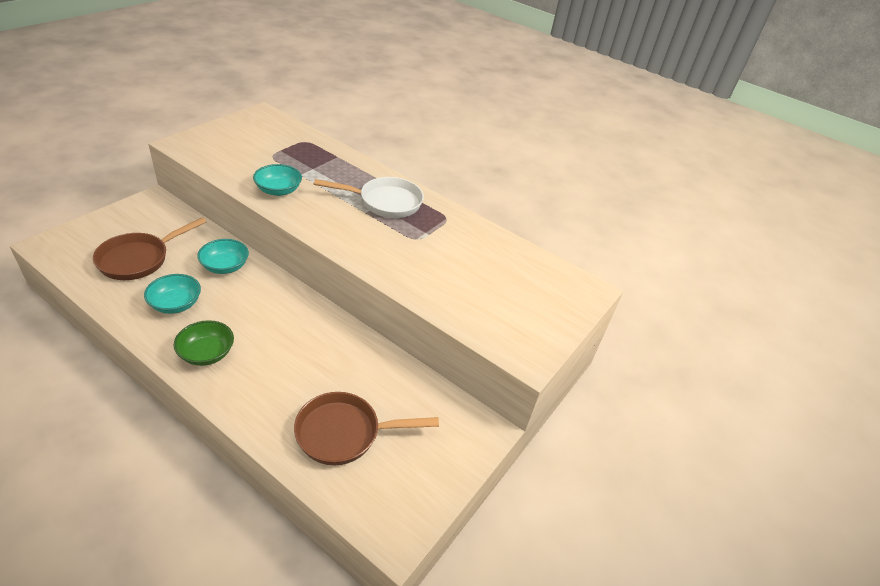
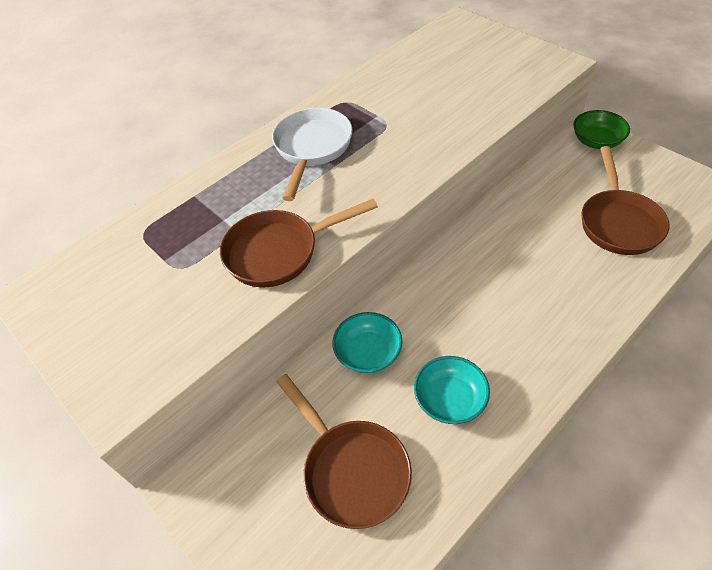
camera: 70 degrees left, 10 degrees up
(206, 353) = (535, 350): green bowl -> green bowl (596, 141)
(278, 190) = (279, 252): turquoise bowl -> brown pan

